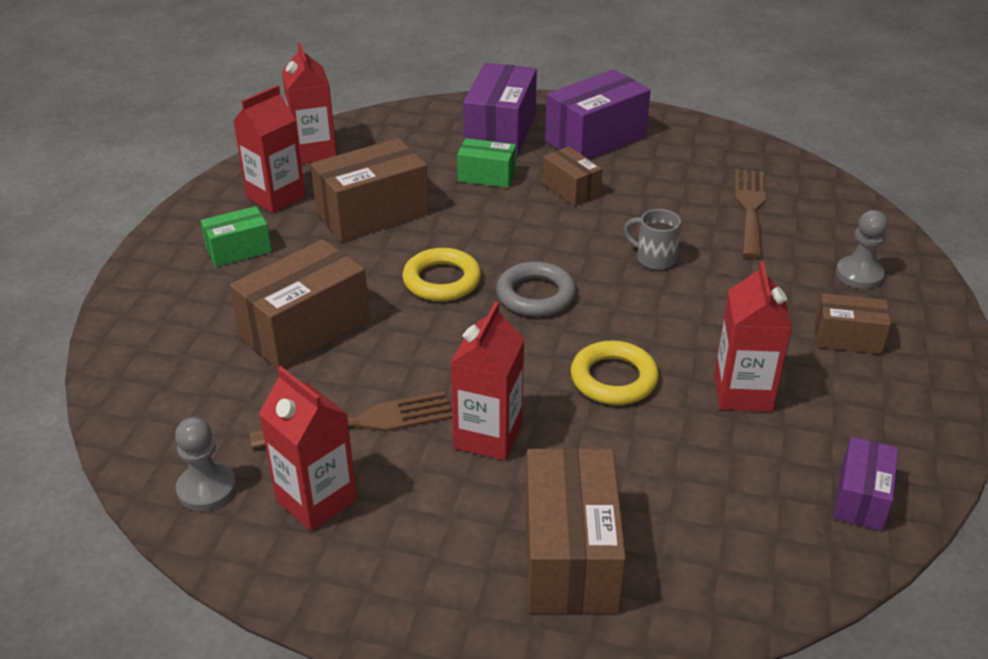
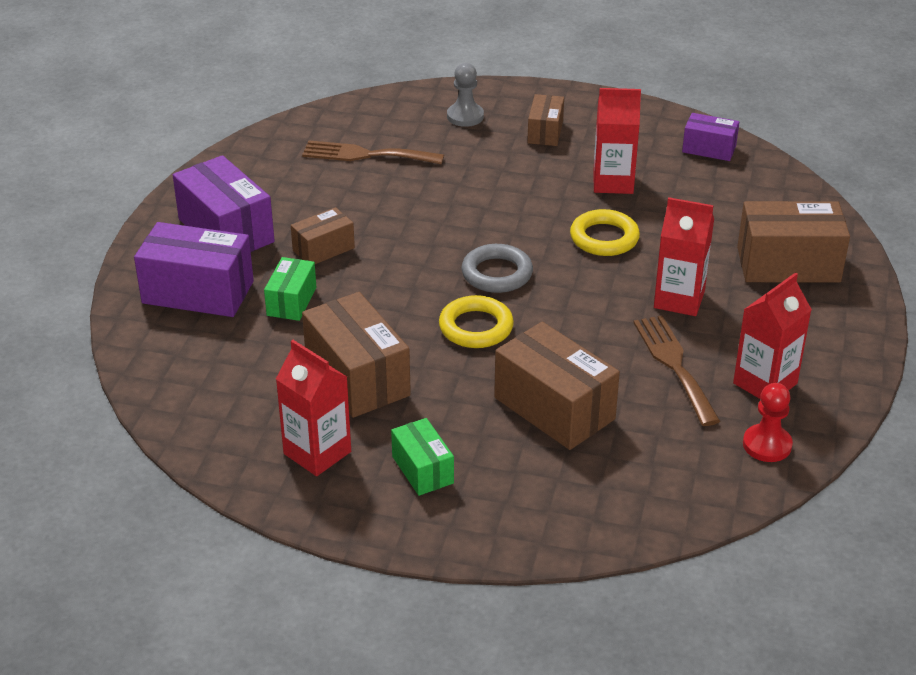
camera: 90 degrees left, 0 degrees up
(206, 489) = (767, 445): grey pawn -> red pawn
(314, 152) = (218, 431): red carton -> none
(654, 259) = (442, 209): grey mug -> none

